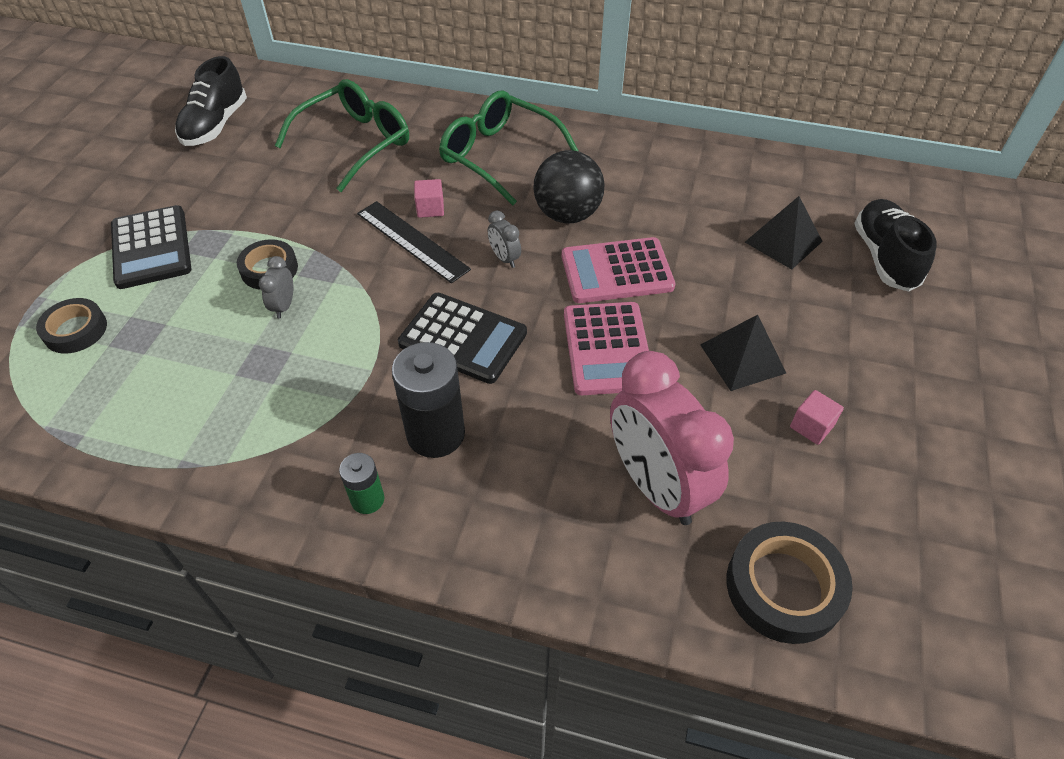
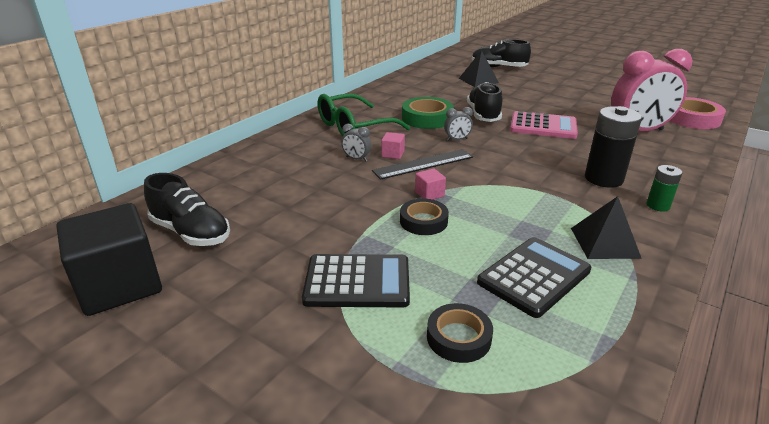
camera: 70 degrees left, 20 degrees down
(134, 121) = (120, 285): none -> black cube
(284, 306) = (470, 218): grey clock -> grey clock (356, 159)
(355, 143) = (290, 170): green glasses -> none
(463, 338) = (524, 160): black calculator -> black calculator (534, 276)
(567, 214) = (427, 118): black ball -> green tape
(617, 271) = (483, 115): pink calculator -> black shoe
(742, 358) = (556, 101): black pyramid -> black pyramid (604, 242)
(784, 587) = (692, 118): black tape -> pink tape
(811, 426) = (601, 98): pink cube -> pink cube (429, 194)

